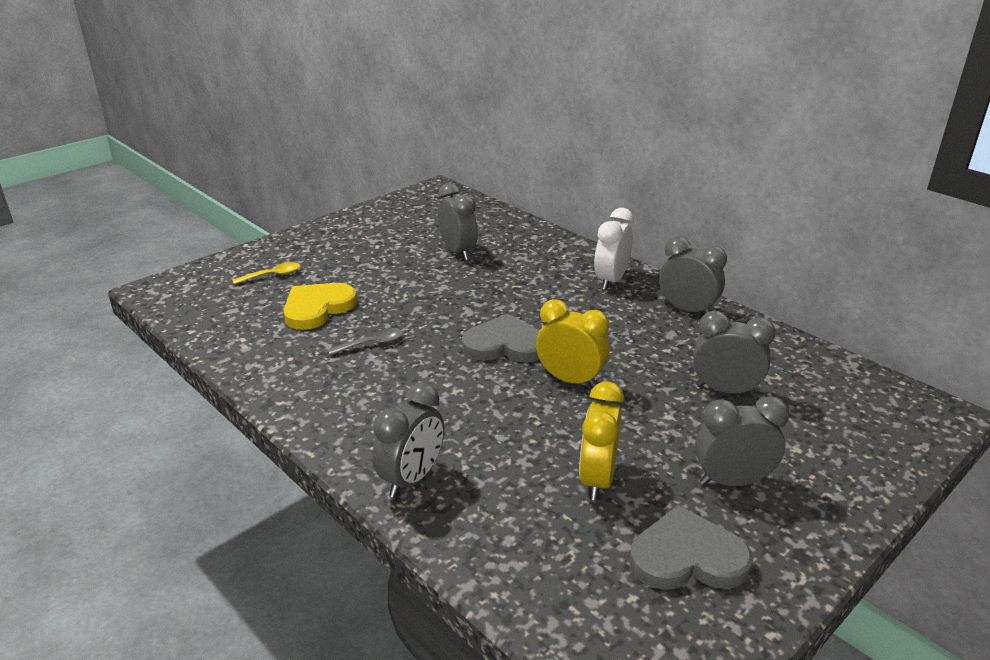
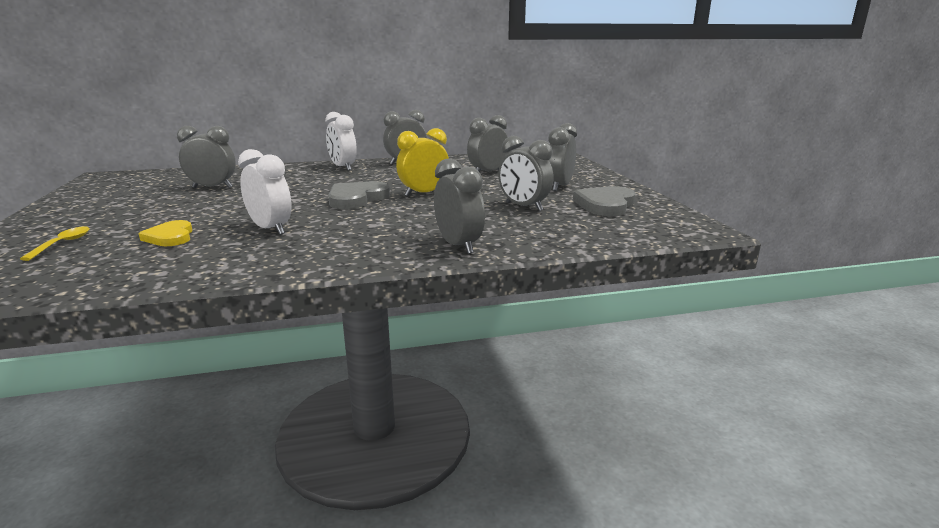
camera: 60 degrees left, 10 degrees down
(317, 308) = (170, 237): yellow heart -> yellow heart, size x0.66
(372, 344) = (270, 229): grey spoon -> white clock
(597, 479) = (524, 207): yellow clock -> grey clock

